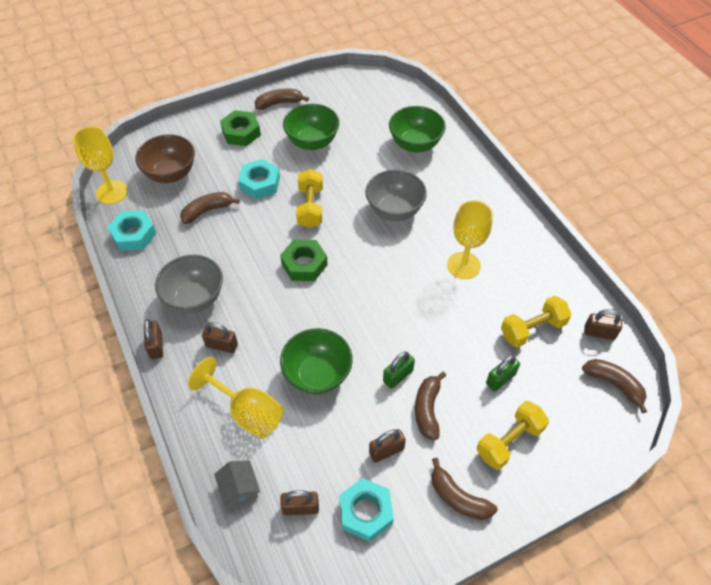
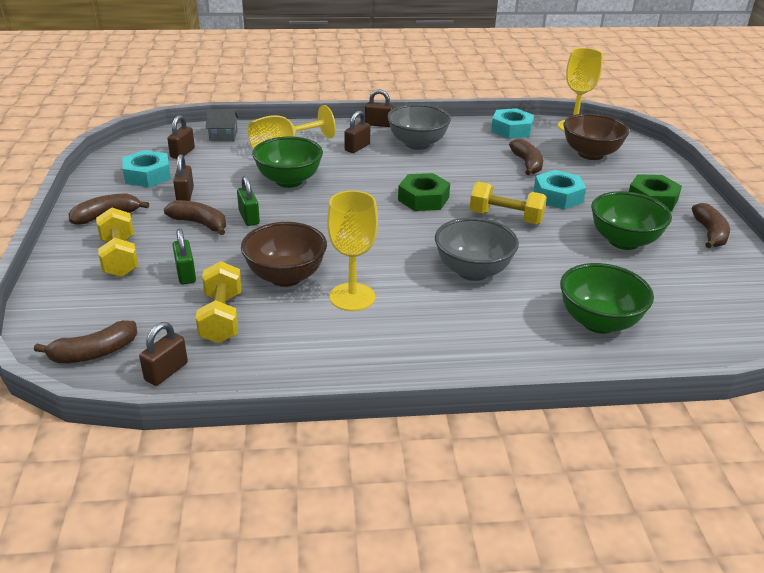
camera: 110 degrees right, 20 degrees down
(464, 312) = (286, 277): none -> brown bowl

